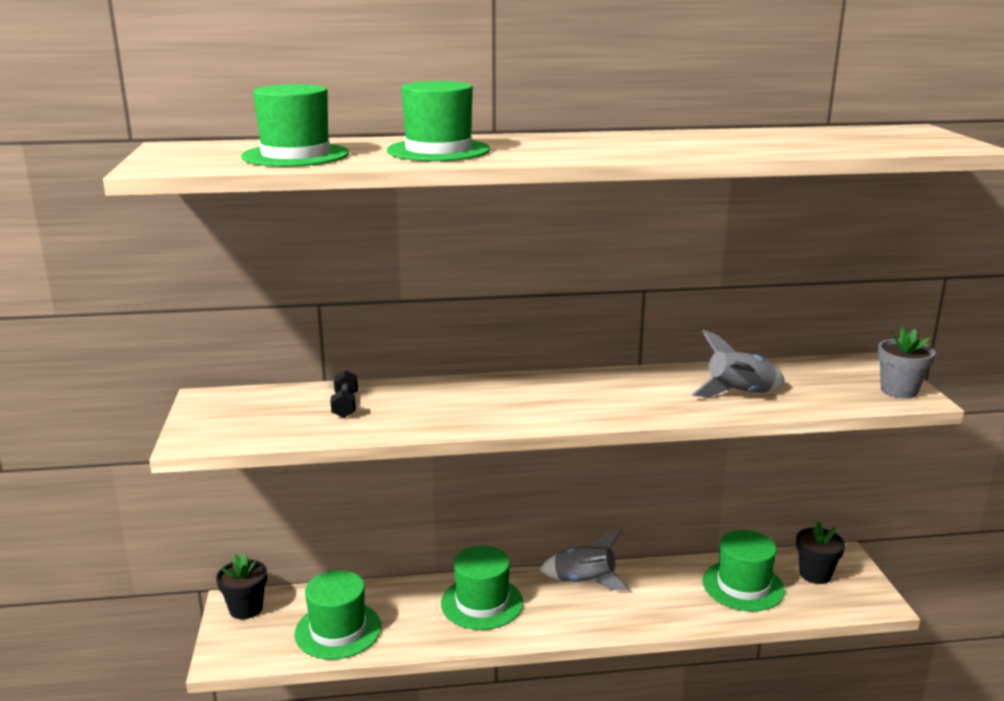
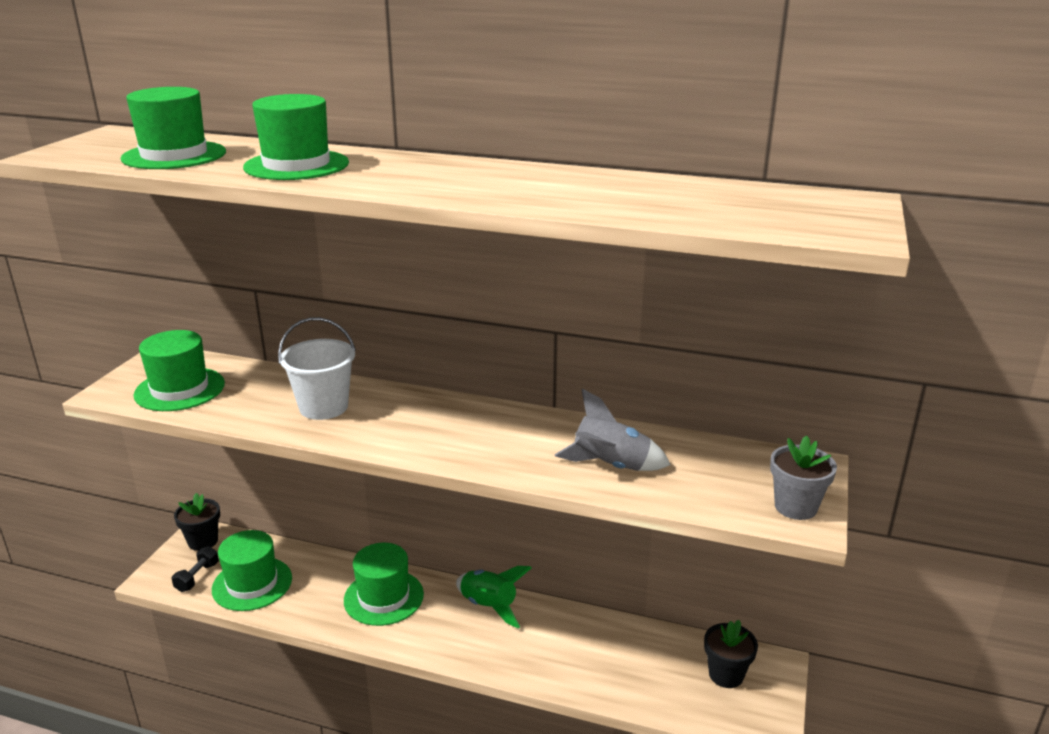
camera: 25 degrees right, 5 degrees up
(345, 405) = (251, 388): black dumbbell -> black dumbbell (197, 577)
(439, 405) = (323, 407): none -> white bucket
(584, 581) = (489, 606): grey rocket -> green rocket
(743, 586) = (638, 661): green hat -> green hat (180, 389)

